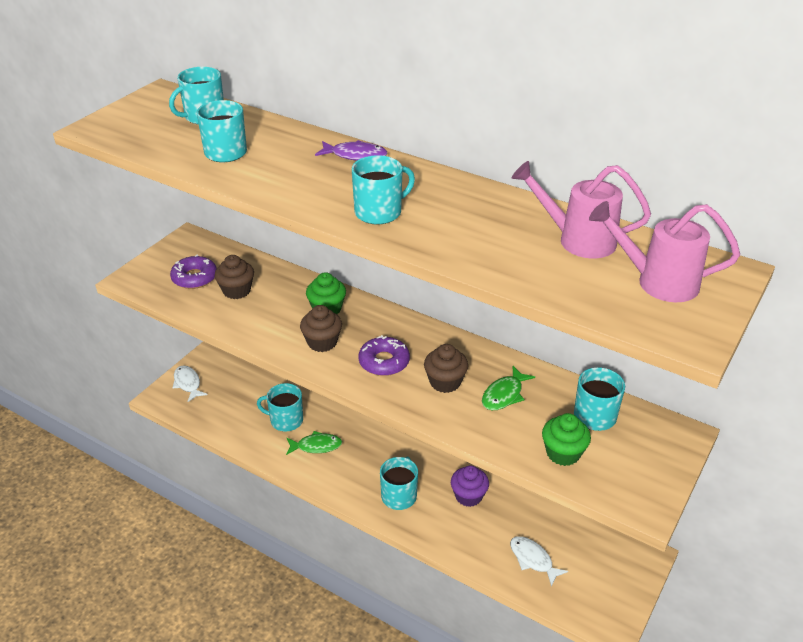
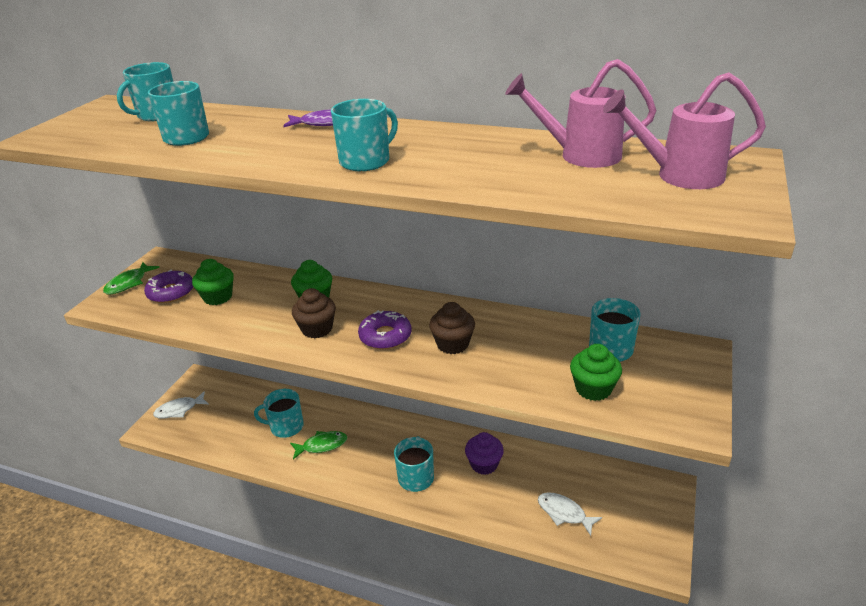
camera: 10 degrees left, 5 degrees down
(188, 383) = (179, 410): white fish -> white fish turned 75 degrees counterclockwise
(237, 291) = (218, 297): brown cupcake -> green cupcake
(504, 395) = (515, 345): green fish -> green fish (129, 283)

